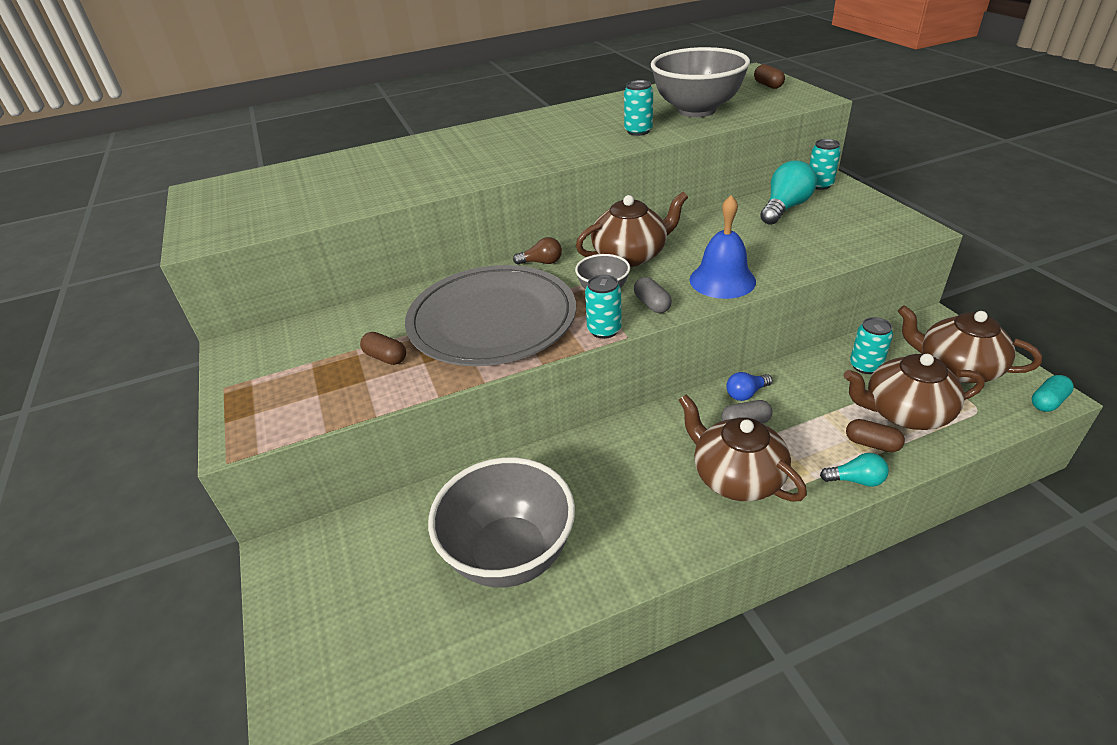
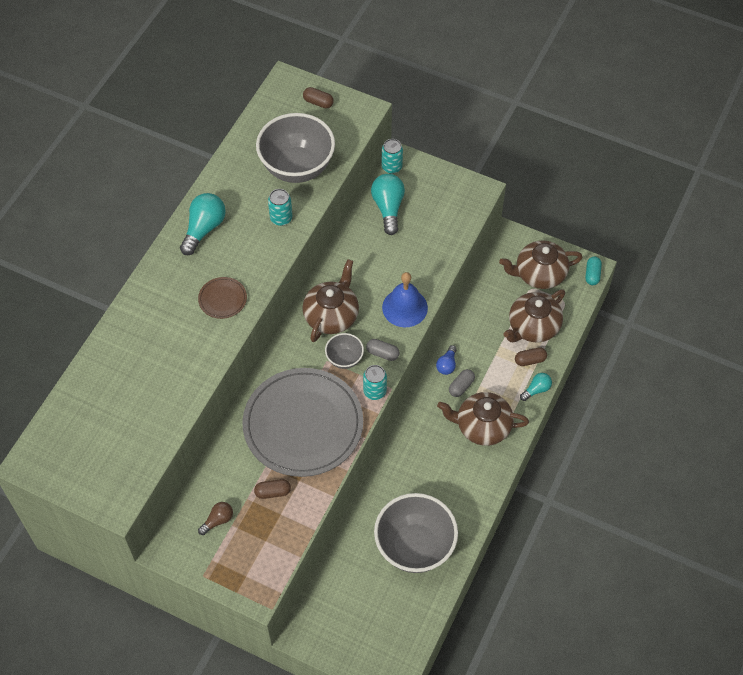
camera: 45 degrees left, 20 degrees up
(509, 157) = (222, 299): none -> brown plate
(541, 262) = (281, 356): brown light bulb -> brown light bulb (218, 520)
(557, 119) = (204, 229): none -> turquoise light bulb
(865, 366) = (494, 301): turquoise can -> none

